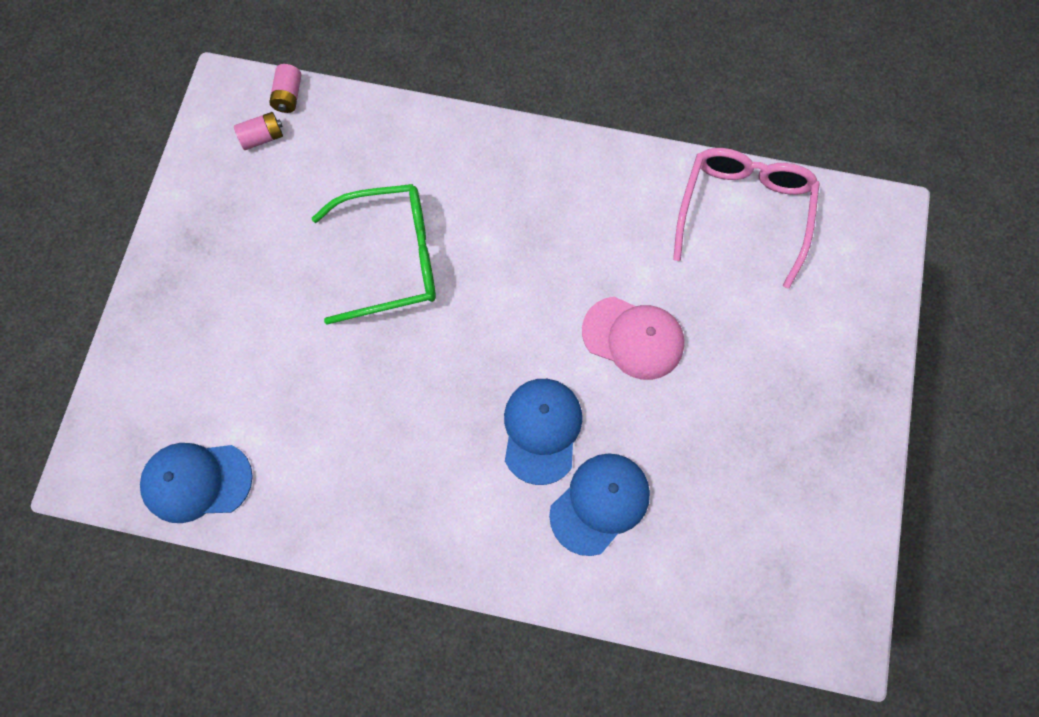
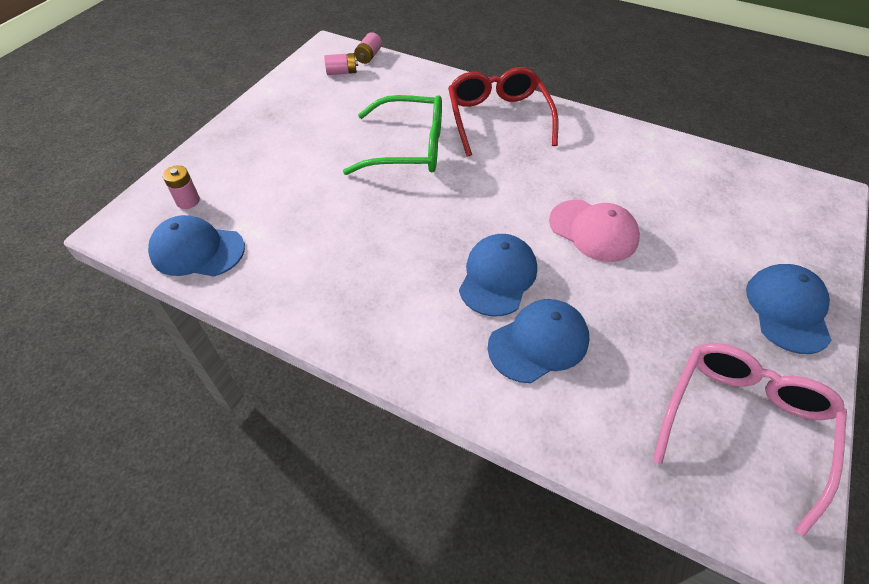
camera: 15 degrees right, 20 degrees down
(153, 412) = (188, 201): none -> pink battery
(489, 178) = (498, 118): none -> red glasses
(743, 211) = (701, 170): pink glasses -> pink glasses (743, 424)
(841, 396) = (787, 310): none -> blue cap

